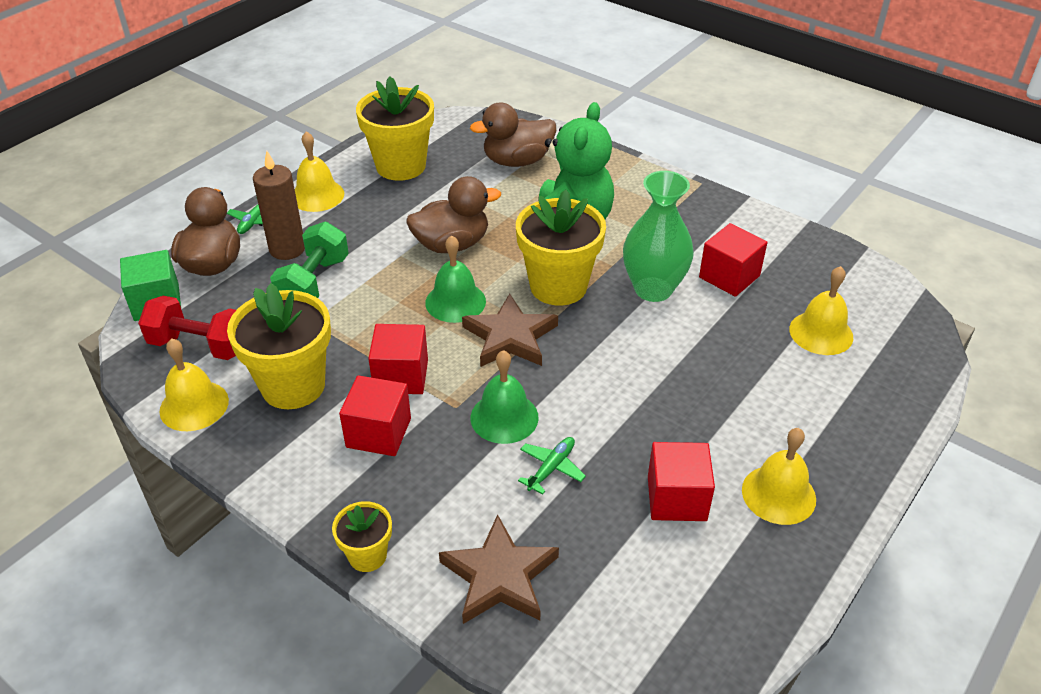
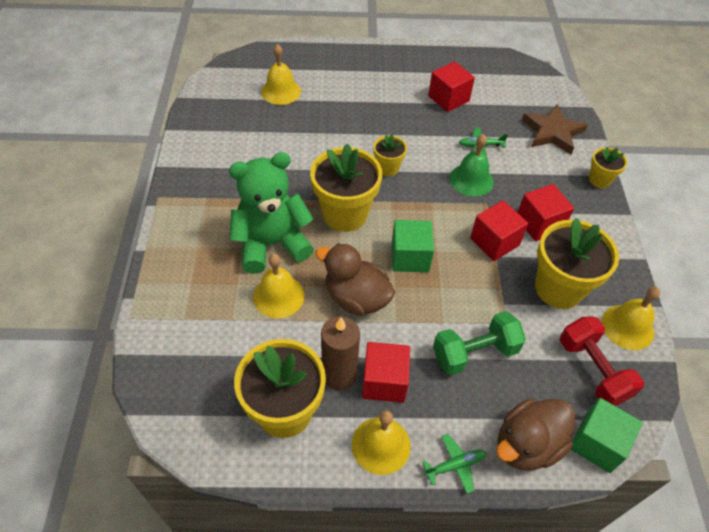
camera: 130 degrees left, 10 degrees up
(287, 249) = (461, 405): brown candle -> brown candle (339, 375)
(455, 302) = (410, 257): green bell -> green cube
(510, 337) = (412, 211): brown star -> none
(517, 161) = (210, 326): brown duck -> none
(594, 354) = (388, 168): none -> yellow flower pot
(653, 289) = (305, 169): green vase -> none
(729, 276) = (261, 142): red cube -> red cube (384, 381)
(778, 494) = (410, 71): yellow bell -> yellow bell (278, 296)

